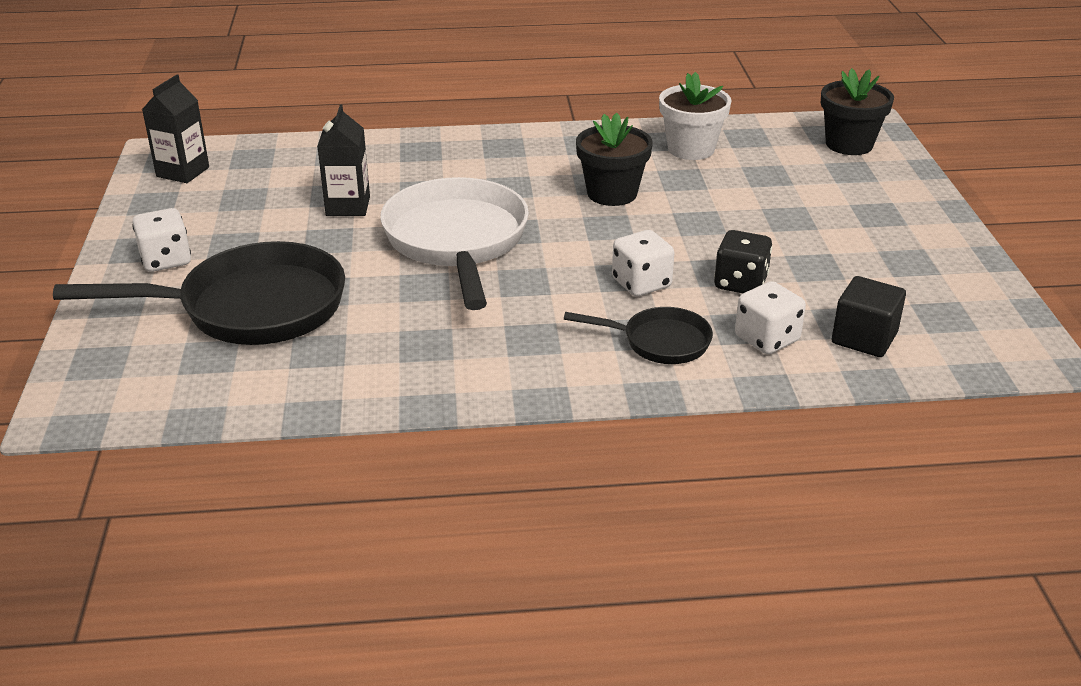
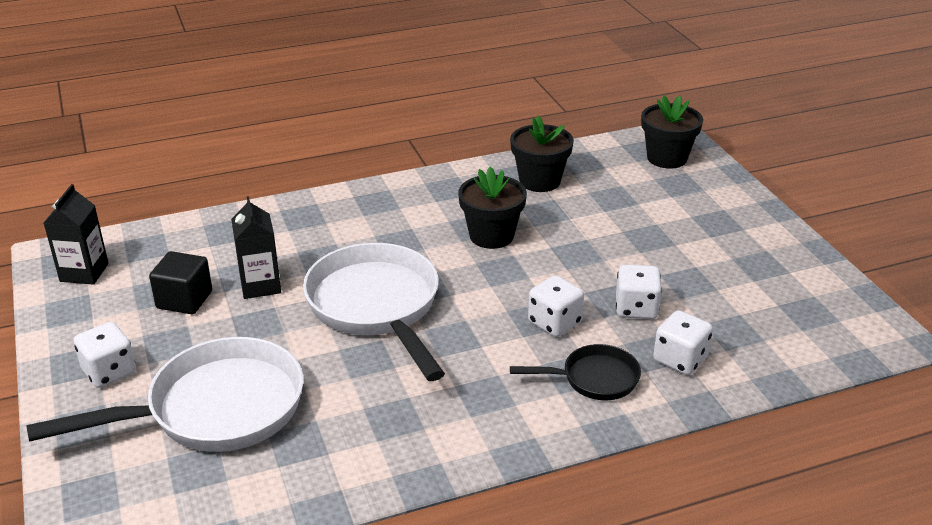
camera: 15 degrees left, 0 degrees up
(250, 308) = (214, 409): black pan -> white pan
(691, 149) = (539, 181): white flower pot -> black flower pot
(740, 283) = (636, 308): black dice -> white dice
(864, 338) = (756, 345): black cube -> black cube (184, 300)

